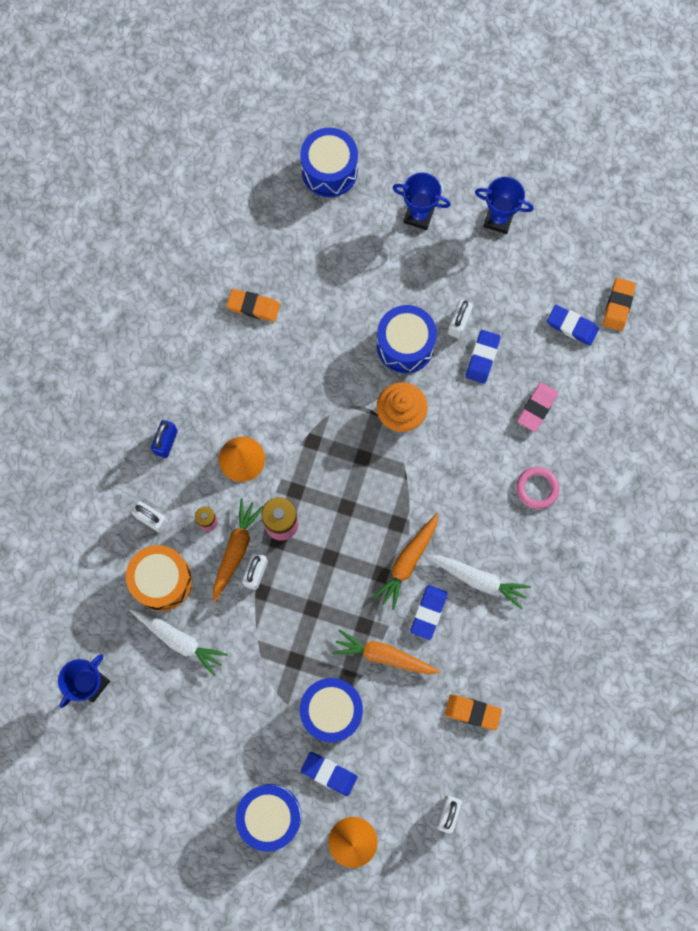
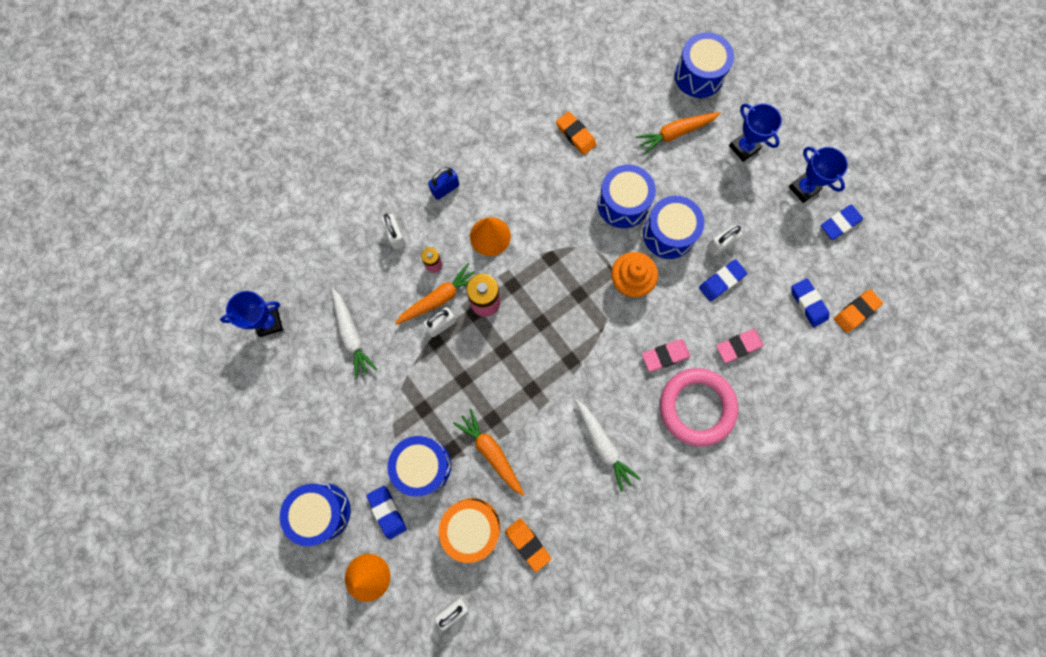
camera: 35 degrees right, 0 degrees up
(162, 581) = (371, 284): orange drum -> orange drum (471, 527)
(344, 344) = (623, 204): none -> blue drum
(407, 562) = (558, 394): orange carrot -> orange carrot (675, 133)
(428, 612) = (547, 443): blue eraser -> blue eraser (839, 223)
(478, 461) = (665, 356): none -> pink eraser
(537, 488) = (697, 407): pink ring -> pink ring, size x1.93

